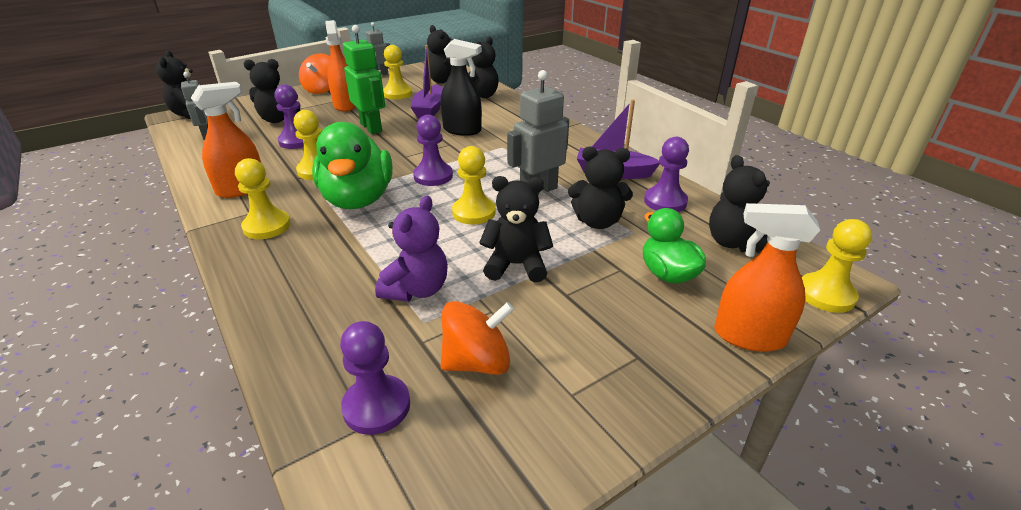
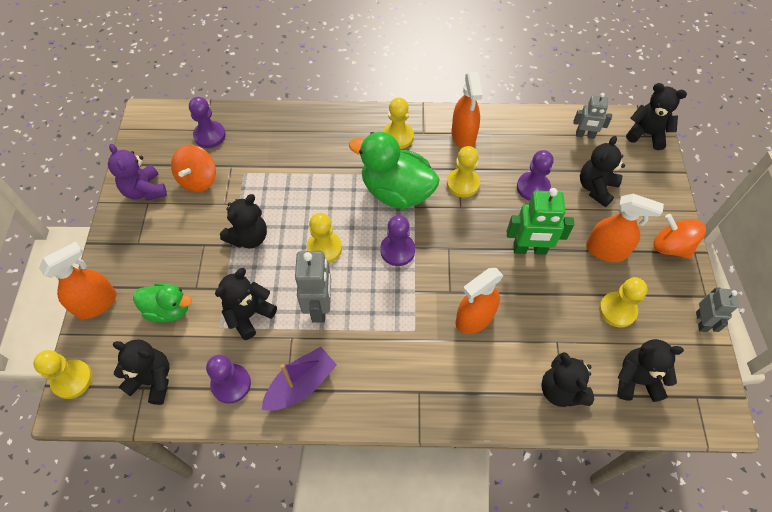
camera: 125 degrees right, 25 degrees up
(417, 289) = (271, 181): purple teddy bear -> purple teddy bear (145, 190)
(429, 110) = (548, 317): purple boat -> none
(462, 130) = (474, 318): black spray bottle -> orange spray bottle

